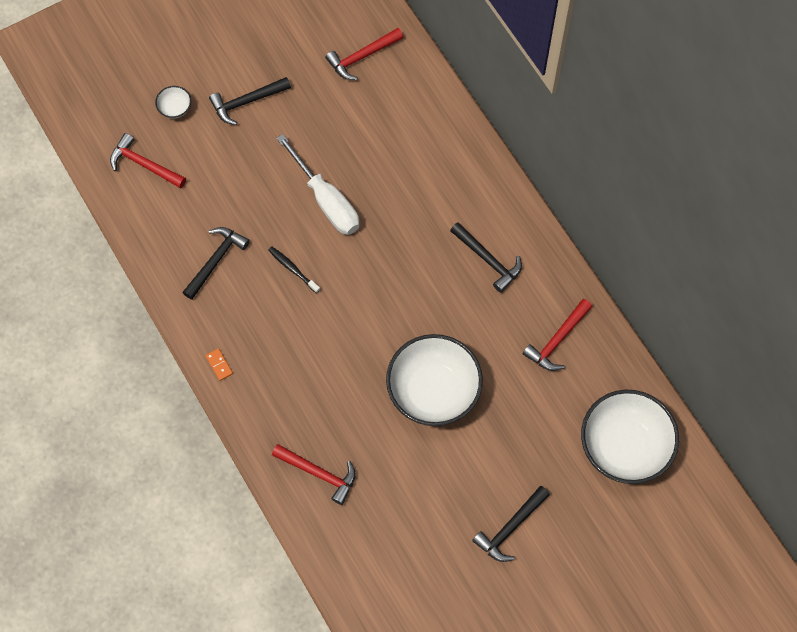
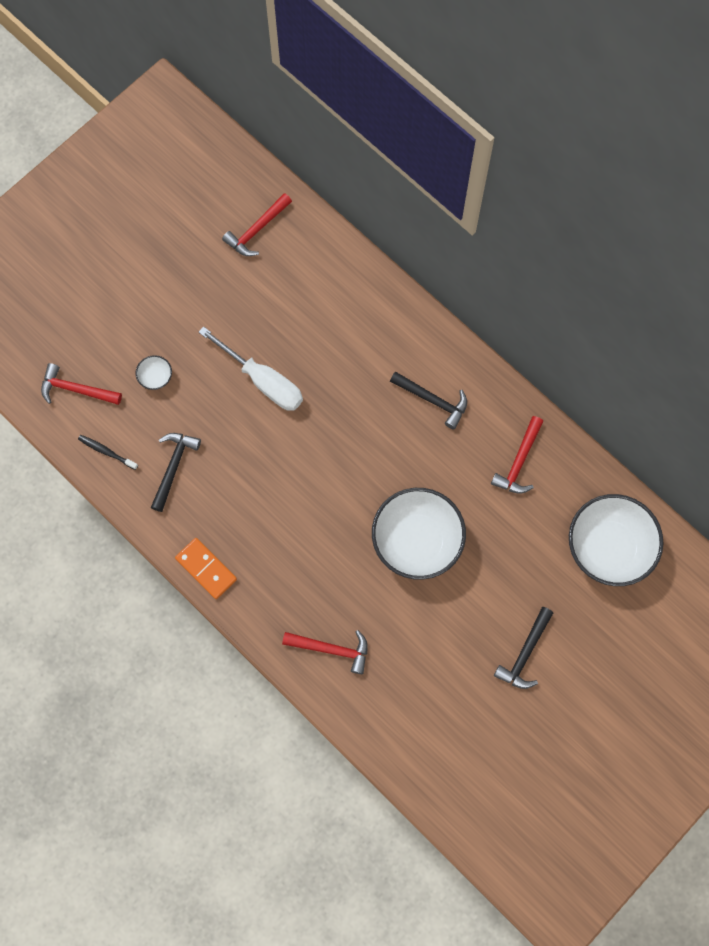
camera: 15 degrees left, 5 degrees up
(175, 108) = (90, 326): white bowl -> white bowl (155, 377)
(219, 365) = (206, 569): orange domino -> orange domino, size x1.97
(247, 102) = (158, 302): black hammer -> none
(293, 269) = (250, 457): black toothbrush -> black toothbrush (107, 452)

